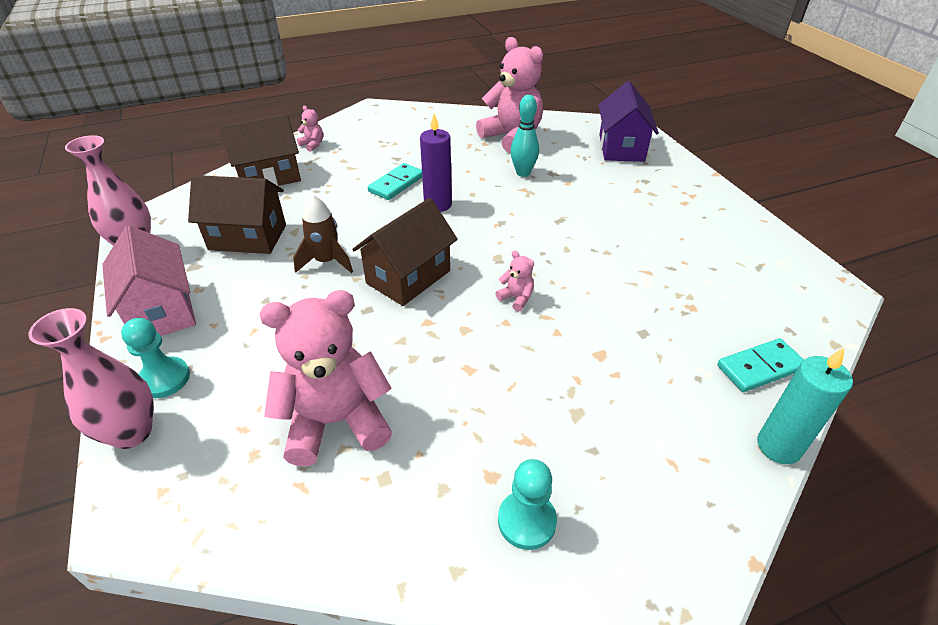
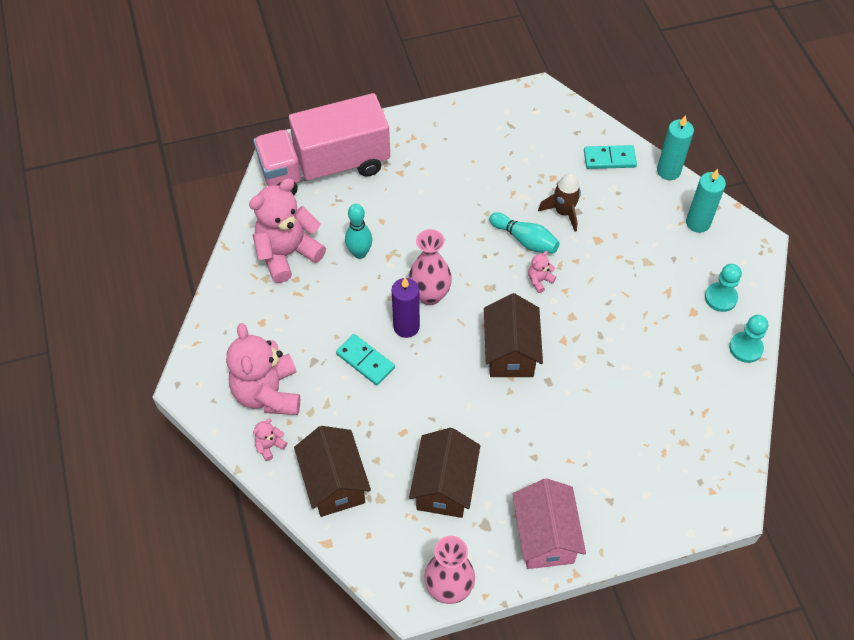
camera: 85 degrees left, 15 degrees up
(131, 432) = (668, 523): pink vase -> pink vase (429, 295)
(162, 311) = (545, 536): pink house -> pink house turned 75 degrees counterclockwise
(164, 379) = (620, 514): turquoise pawn -> turquoise pawn (745, 348)
(326, 261) = (486, 415): brown rocket -> brown rocket (563, 212)
(336, 422) = (656, 396): pink teddy bear -> pink teddy bear (268, 393)
(408, 277) = (510, 352): brown house -> brown house turned 45 degrees clockwise
(576, 284) = (525, 240): none -> turquoise bowling pin
(621, 148) = (325, 167): purple house -> pink truck
(682, 489) = (698, 223): none -> turquoise candle
(760, 367) = (609, 159): turquoise domino -> turquoise domino turned 75 degrees counterclockwise

